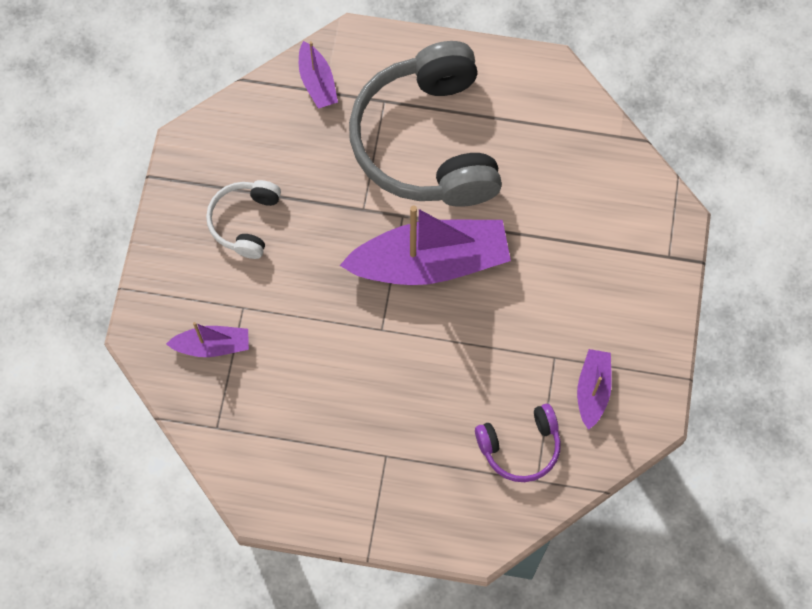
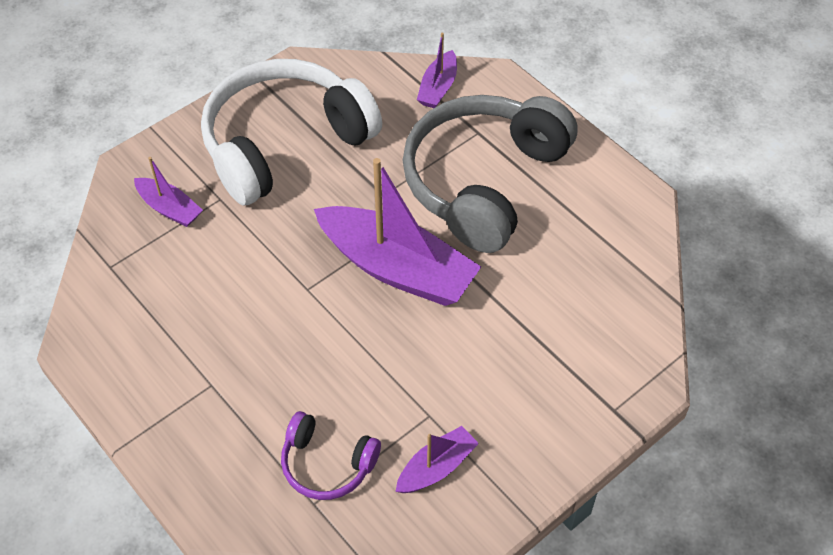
camera: 40 degrees right, 15 degrees down
(245, 222) = (284, 143): white headphones -> white headphones, size x2.12

